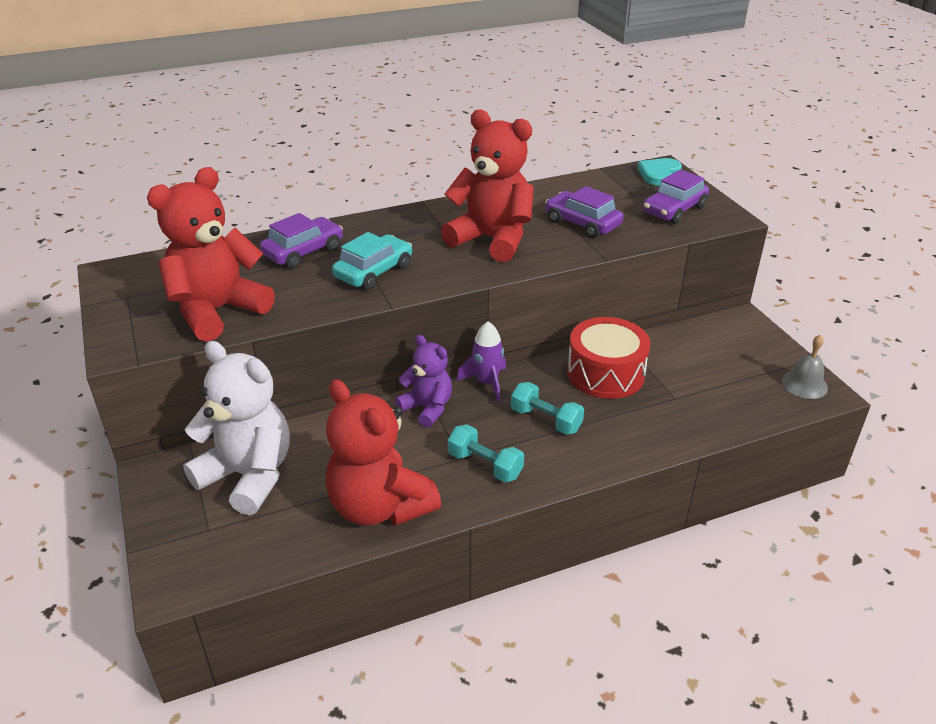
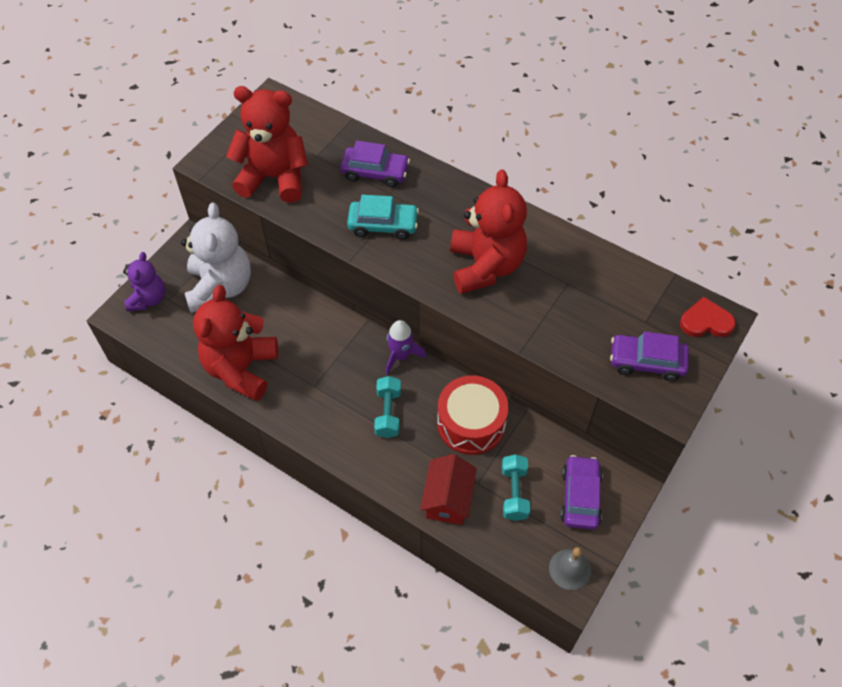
camera: 55 degrees right, 20 degrees up
(427, 408) = (348, 338): purple teddy bear -> purple teddy bear (148, 299)
(485, 465) = (316, 403): turquoise dumbbell -> turquoise dumbbell (514, 493)
(582, 223) = (563, 309): purple car -> purple car (580, 497)
(659, 174) = (706, 321): turquoise heart -> red heart
(679, 424) = (448, 499): none -> red house

